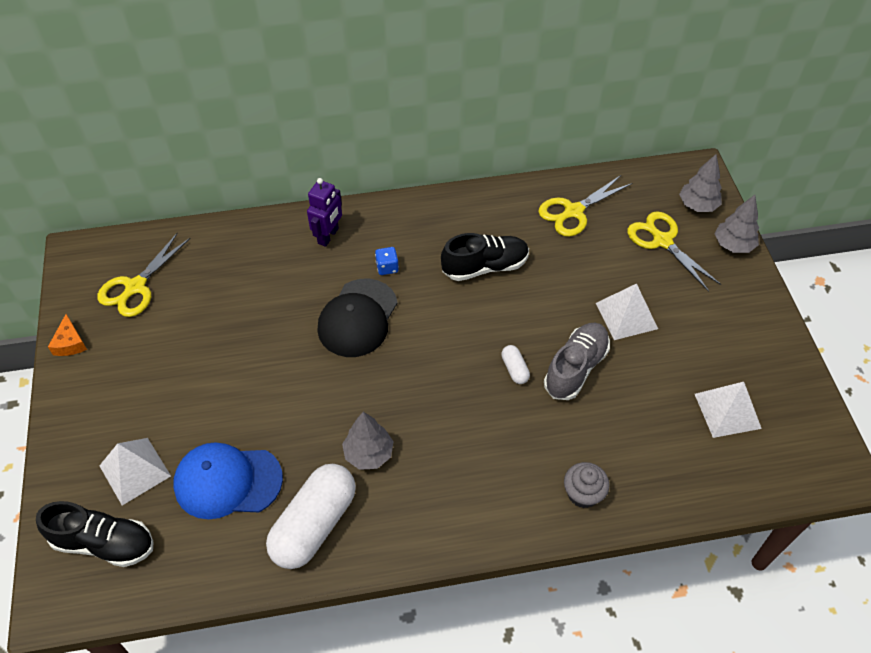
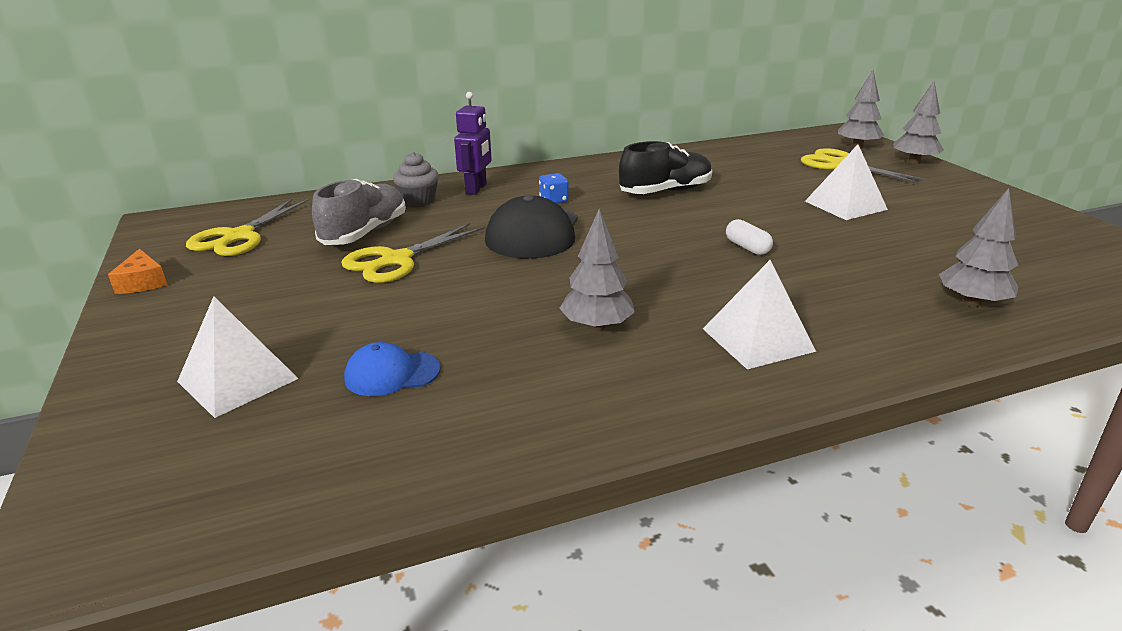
camera: 10 degrees left, 25 degrees down
(104, 543) = (179, 464): black shoe -> none
(227, 481) = (392, 374): blue cap -> blue cap, size x0.55
(314, 524) = (544, 400): white capsule -> none
(573, 211) = (737, 158): yellow scissors -> yellow scissors (396, 260)
(575, 368) = (819, 240): grey shoe -> grey shoe (365, 233)
(583, 493) = (913, 327): grey cupcake -> grey cupcake (418, 200)
(642, 472) = (971, 302): none -> grey tree
(727, 410) = (1022, 250): white pyramid -> white pyramid (757, 339)

